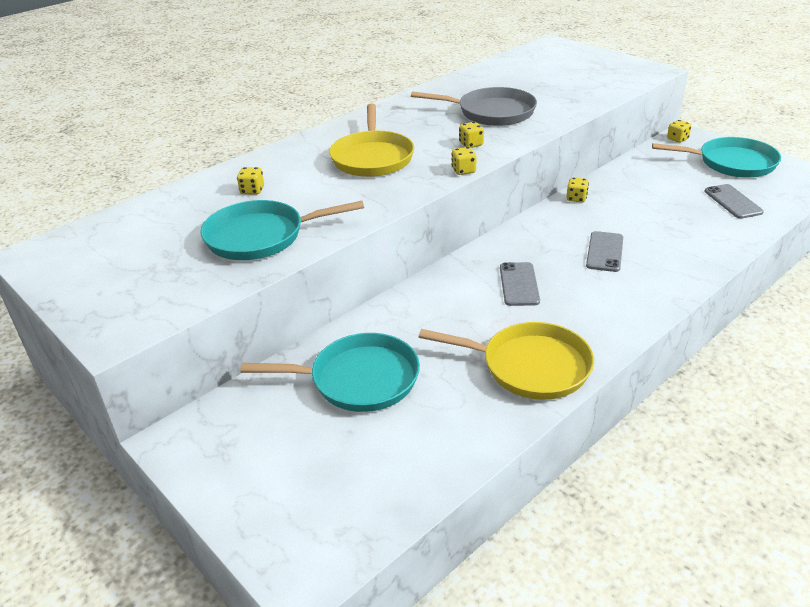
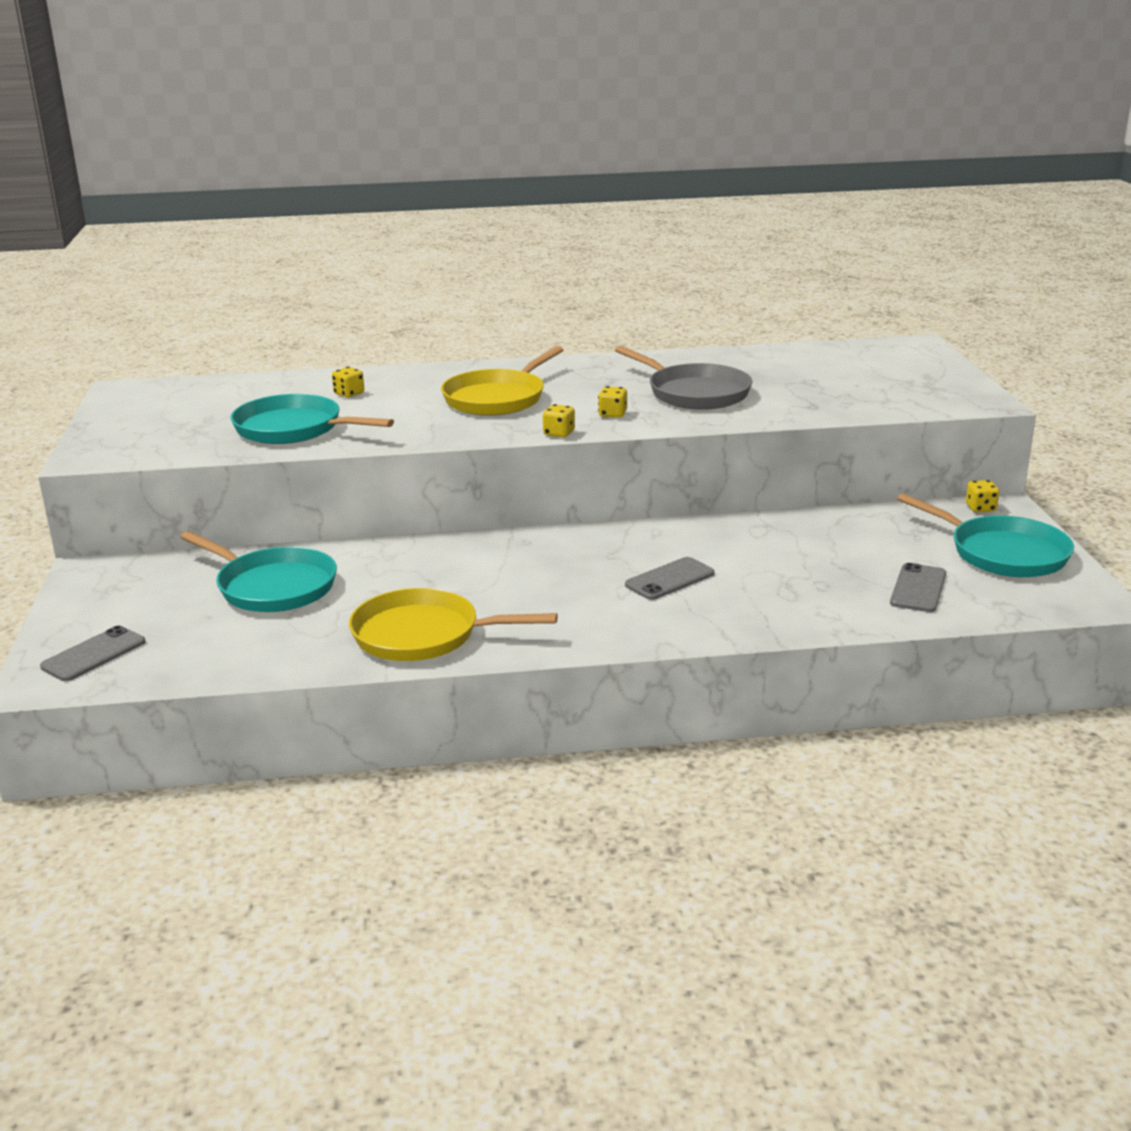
camera: 35 degrees right, 10 degrees down
(519, 284) = (531, 573): grey phone -> grey phone (94, 654)
(530, 366) = (423, 635): yellow pan -> yellow pan turned 135 degrees clockwise
(576, 198) = (733, 525): yellow dice -> none

